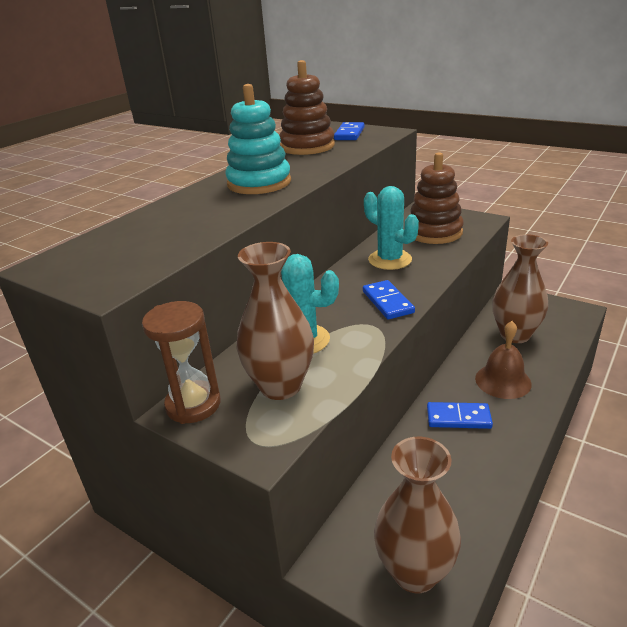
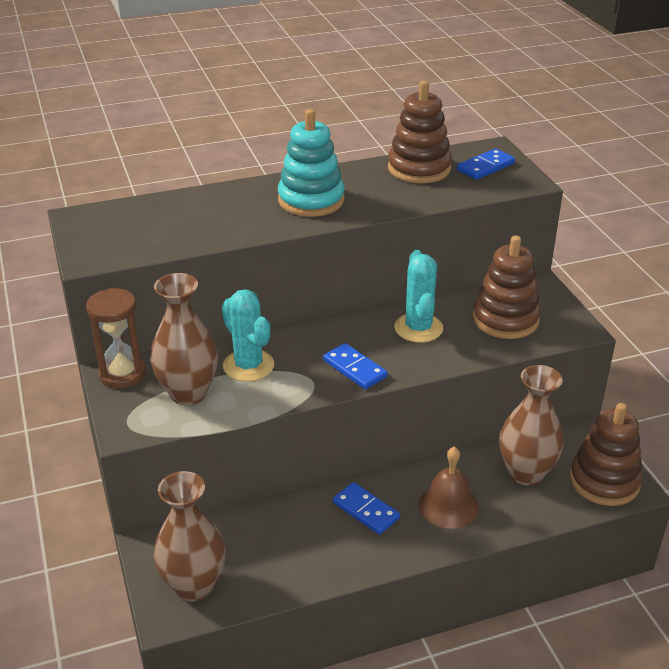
camera: 35 degrees right, 5 degrees up
(387, 302) = (354, 369): blue domino -> blue domino turned 60 degrees counterclockwise
(560, 315) = (604, 481): none -> brown stacking toy

